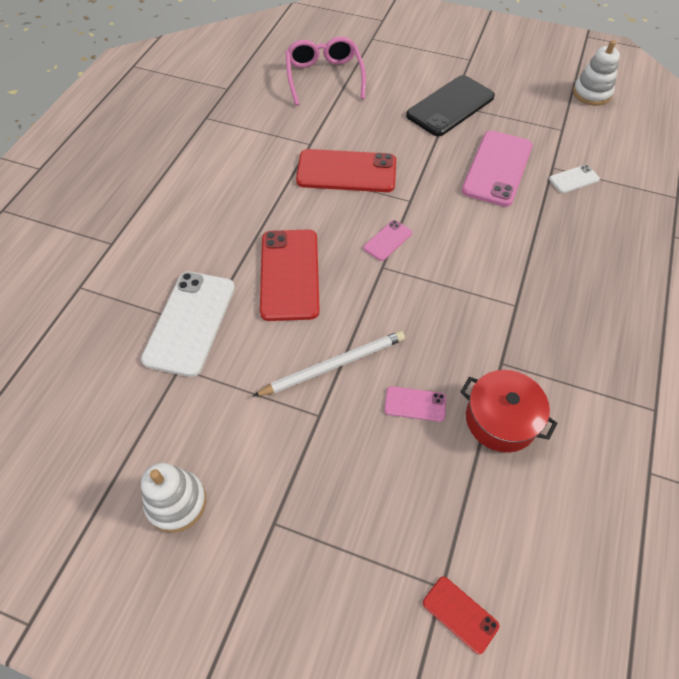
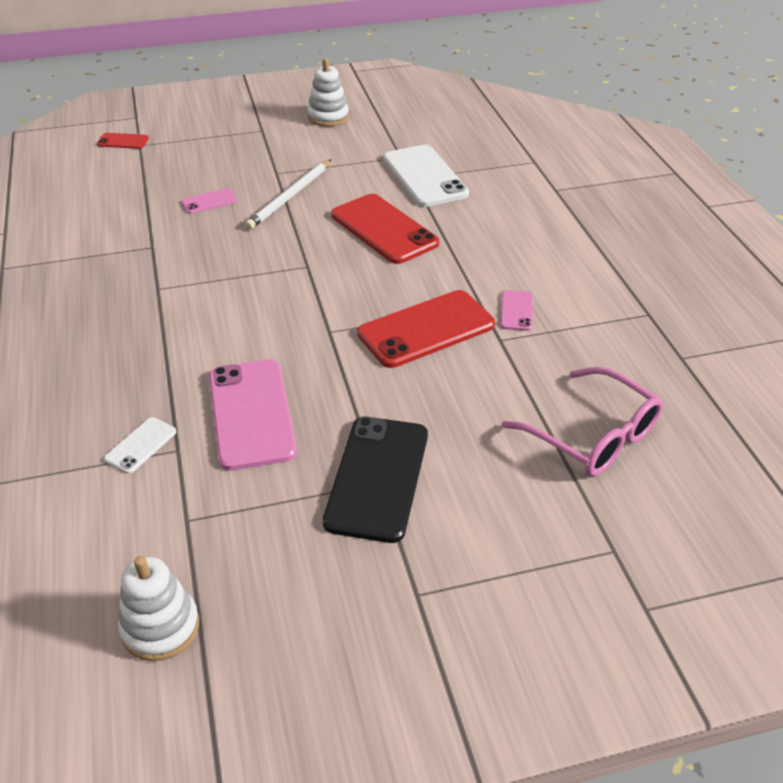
camera: 145 degrees right, 15 degrees down
(387, 240) = (320, 287): pink phone -> pink phone (516, 311)
(501, 419) = (136, 217): red pot -> none

